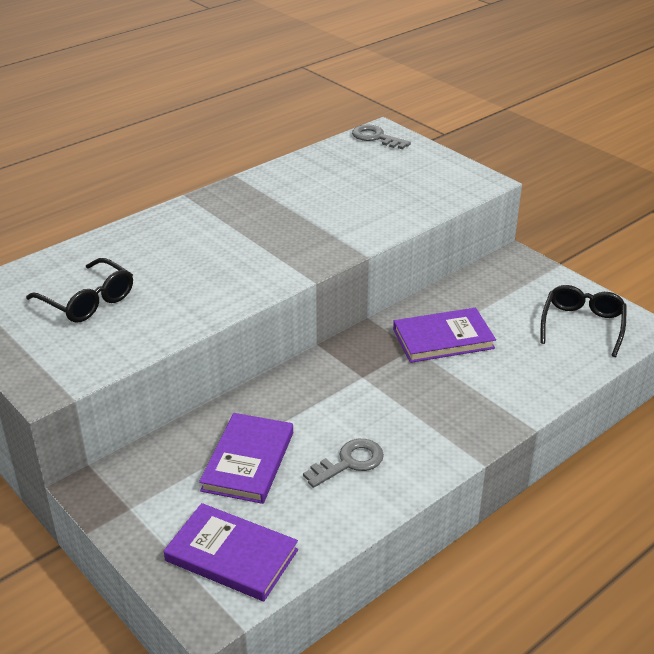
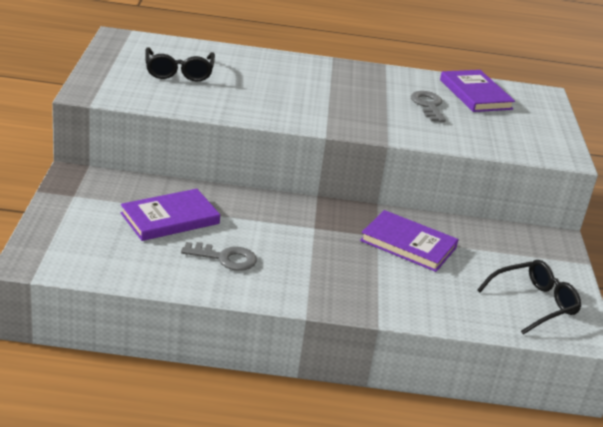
camera: 40 degrees right, 5 degrees down
(231, 555) = (83, 249): purple book -> purple book (475, 94)
(376, 137) = (531, 95): grey key -> grey key (428, 105)

